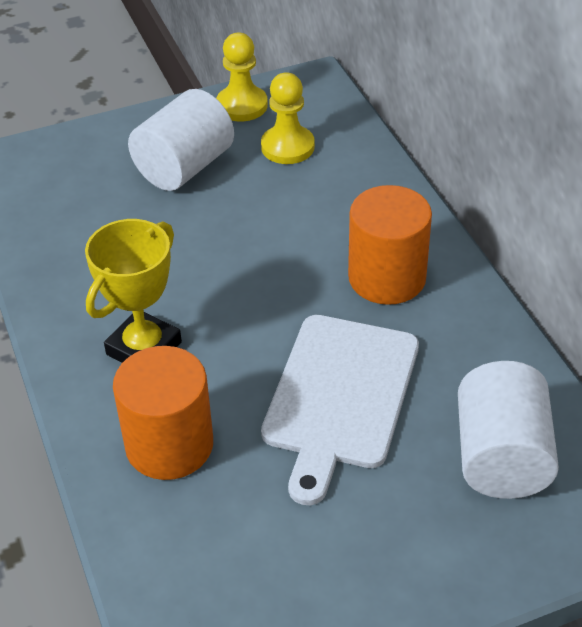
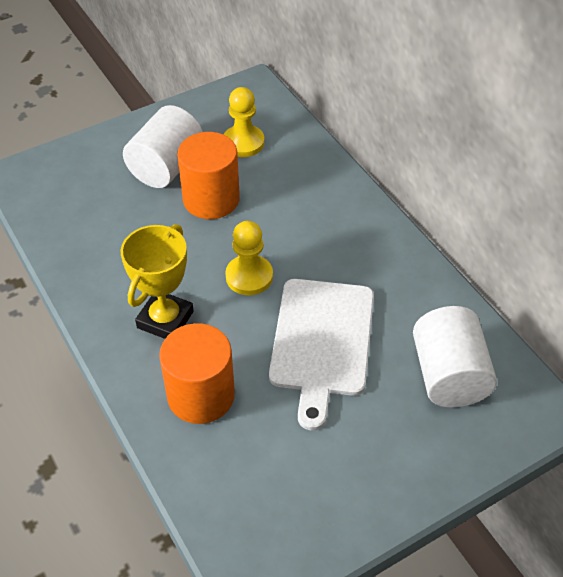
camera: 10 degrees left, 5 degrees up
(242, 105) = (201, 111): yellow pawn -> yellow pawn (249, 276)
(387, 278) = (339, 243): orange cylinder -> orange cylinder (211, 199)

